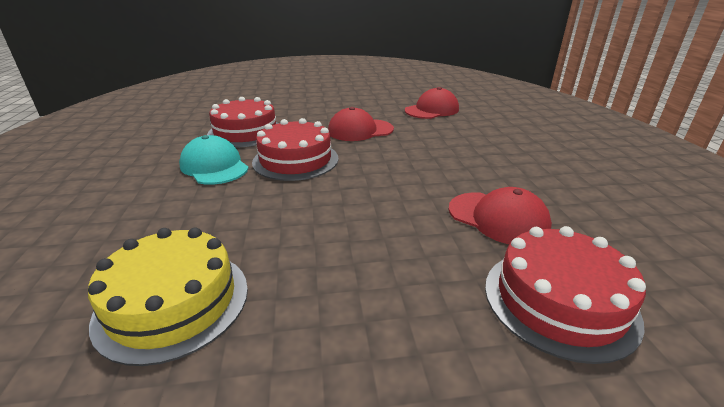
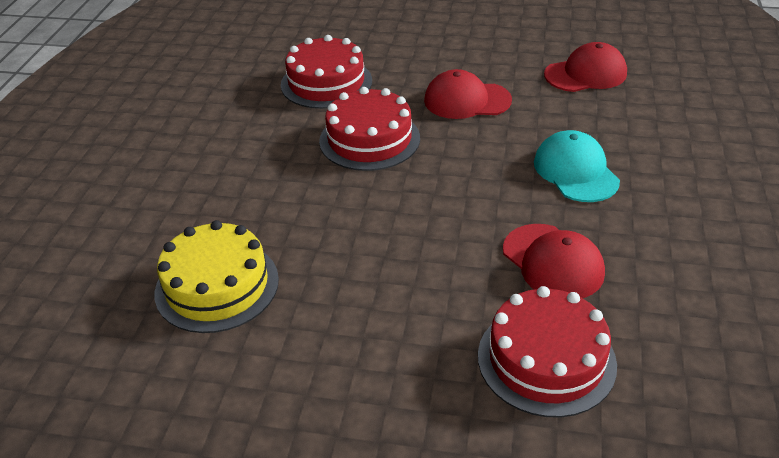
camera: 20 degrees right, 10 degrees up
(214, 166) = (279, 134): turquoise cap -> turquoise cap (575, 171)

